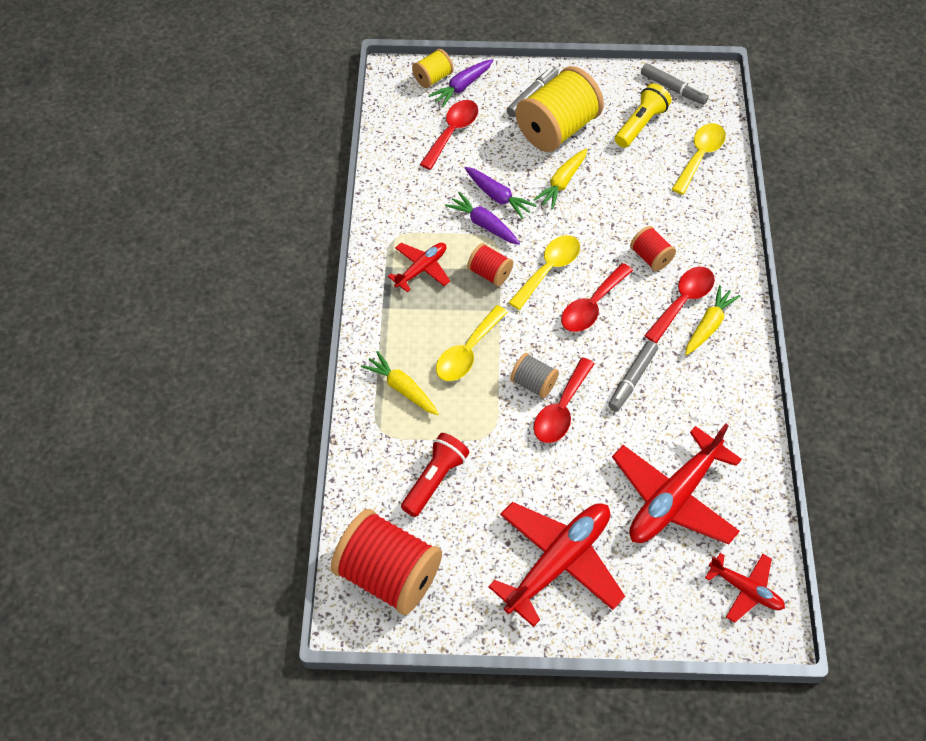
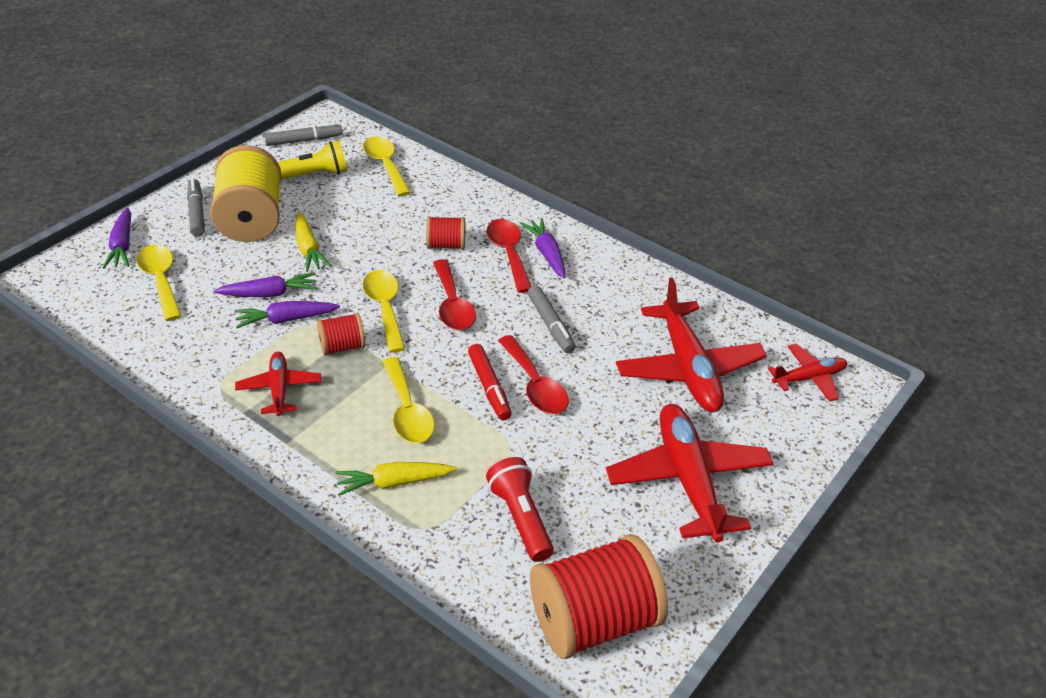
camera: 55 degrees left, 15 degrees down
(433, 78) = (84, 257): yellow spool -> none
(452, 132) = (161, 280): red spoon -> yellow spoon
(533, 383) = (489, 387): grey spool -> red marker
(641, 124) = (313, 175): yellow flashlight -> yellow flashlight turned 90 degrees clockwise
(709, 325) = (546, 253): yellow carrot -> purple carrot

